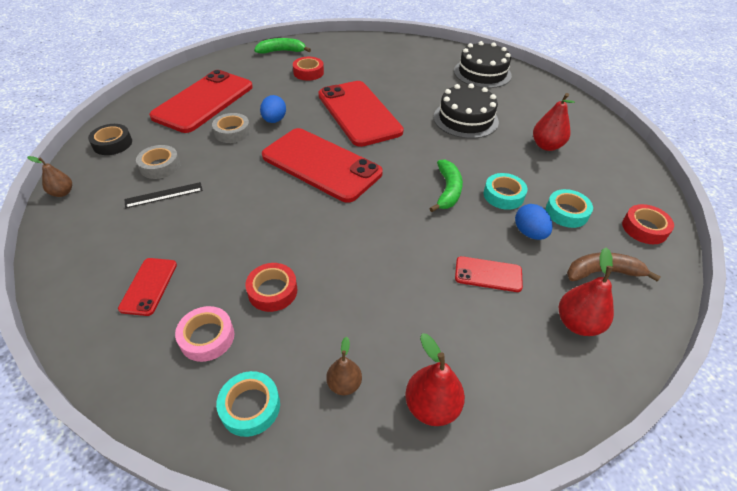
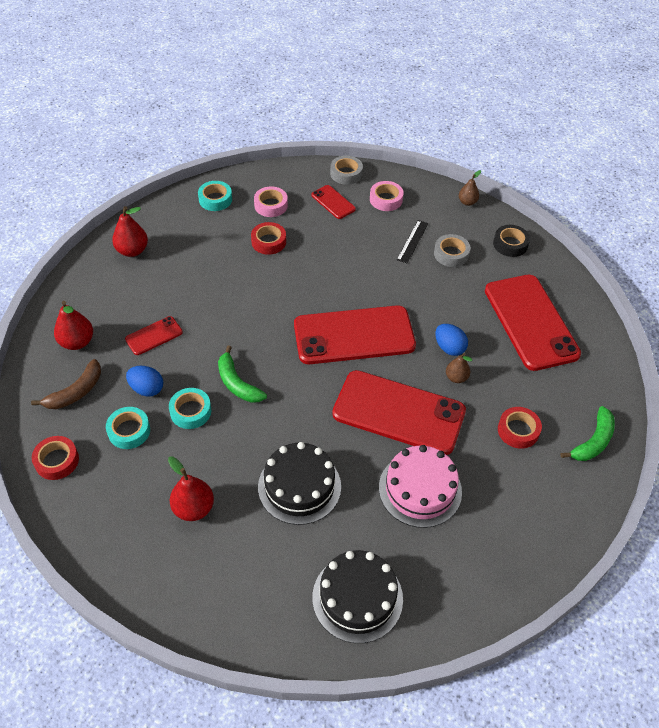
camera: 135 degrees right, 5 degrees up
(106, 248) = (386, 199): none -> pink tape
(232, 132) = (458, 313): grey tape -> grey tape (346, 173)
(344, 384) = (183, 232): brown pear -> brown pear (456, 377)
(397, 83) = (420, 489): none -> pink cake

